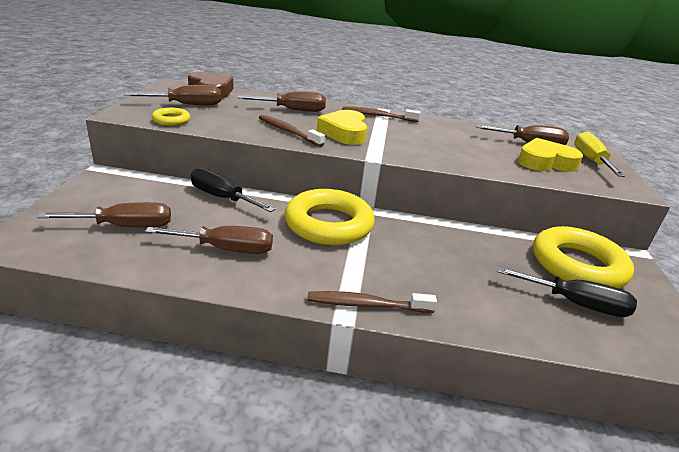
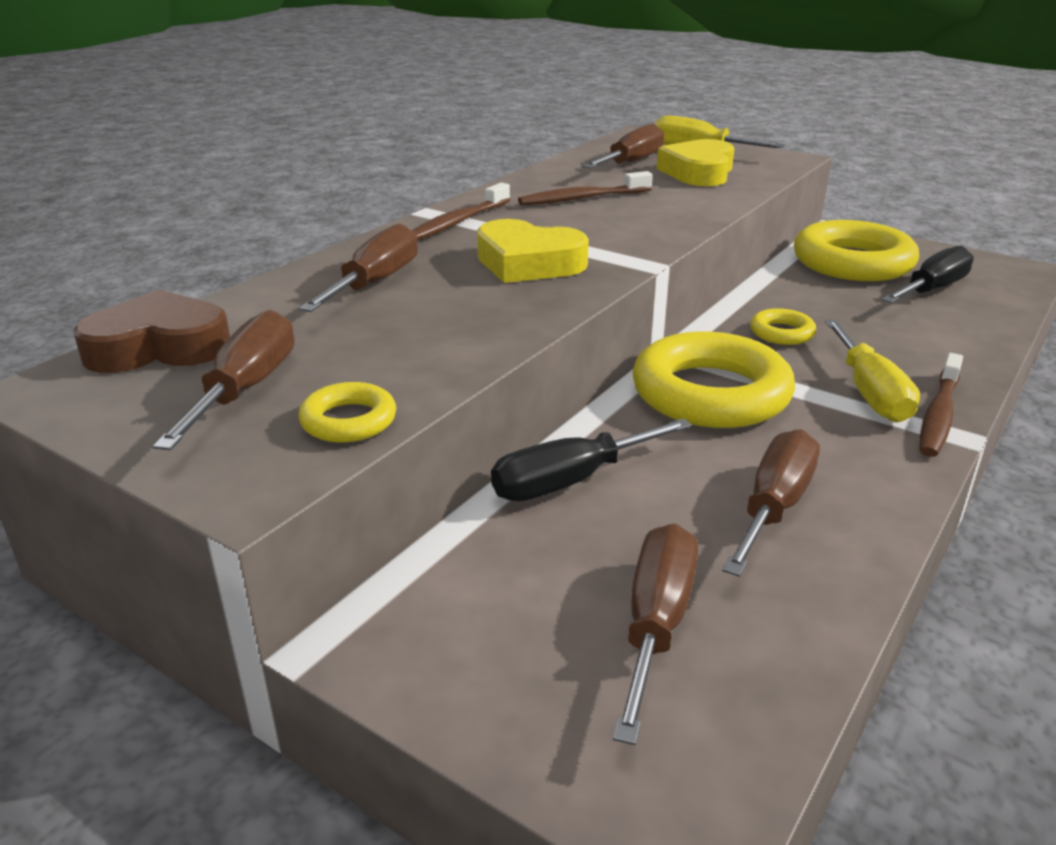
camera: 60 degrees left, 0 degrees up
(288, 131) = (496, 307): brown toothbrush -> brown toothbrush (582, 198)
(374, 276) = (869, 393): none -> yellow screwdriver
(426, 242) = (781, 333): none -> yellow ring

